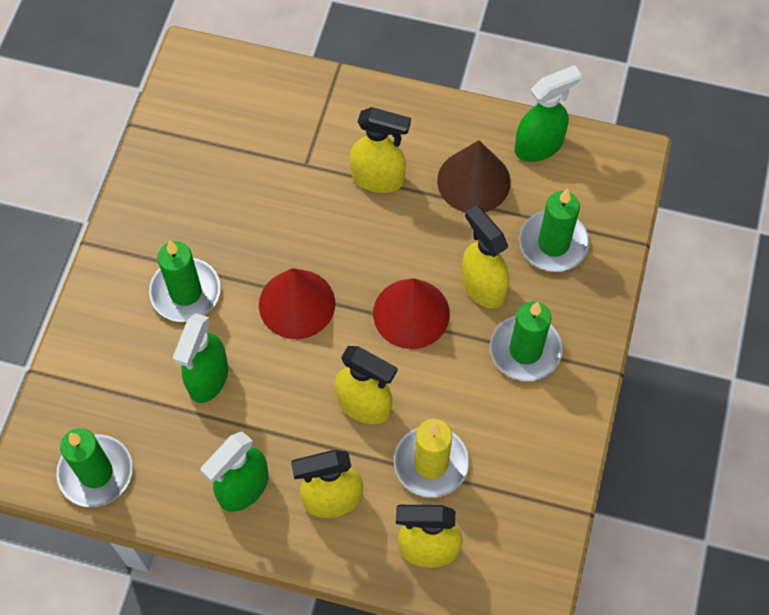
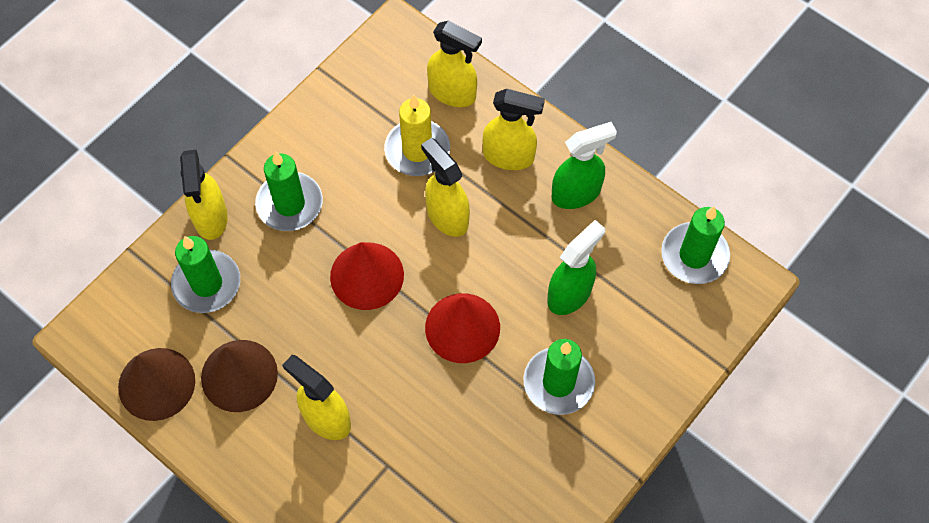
camera: 155 degrees left, 0 degrees up
(482, 286) = (292, 272): yellow spray bottle -> yellow spray bottle (211, 218)
(539, 146) = (156, 384): green spray bottle -> brown cone

